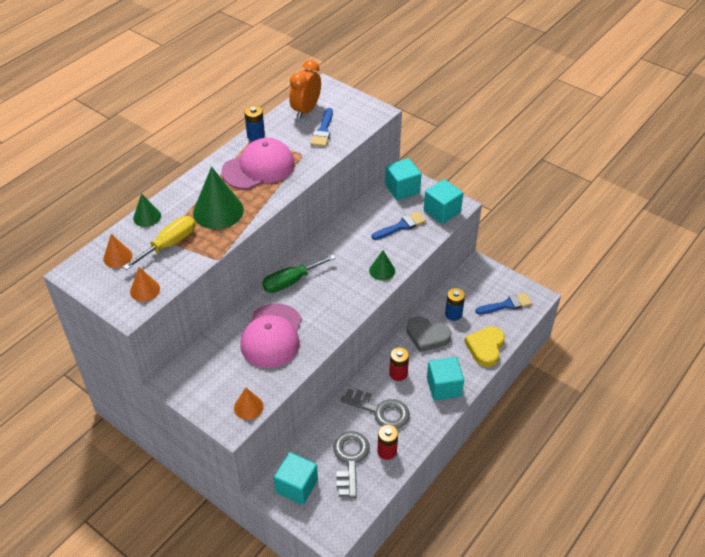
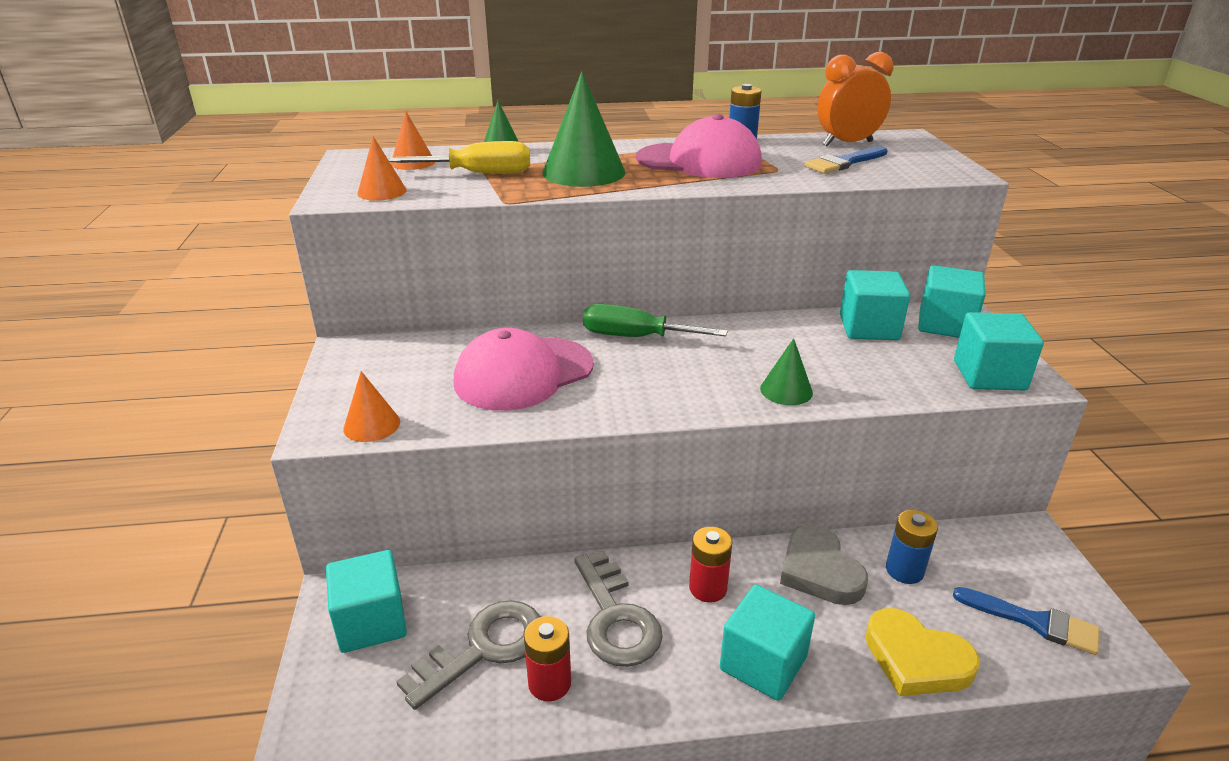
camera: 45 degrees right, 15 degrees down
(376, 211) = (869, 327): none -> turquoise cube
(401, 226) = (889, 359): blue brush -> none
(485, 347) = (916, 659): yellow heart -> yellow heart turned 120 degrees counterclockwise

